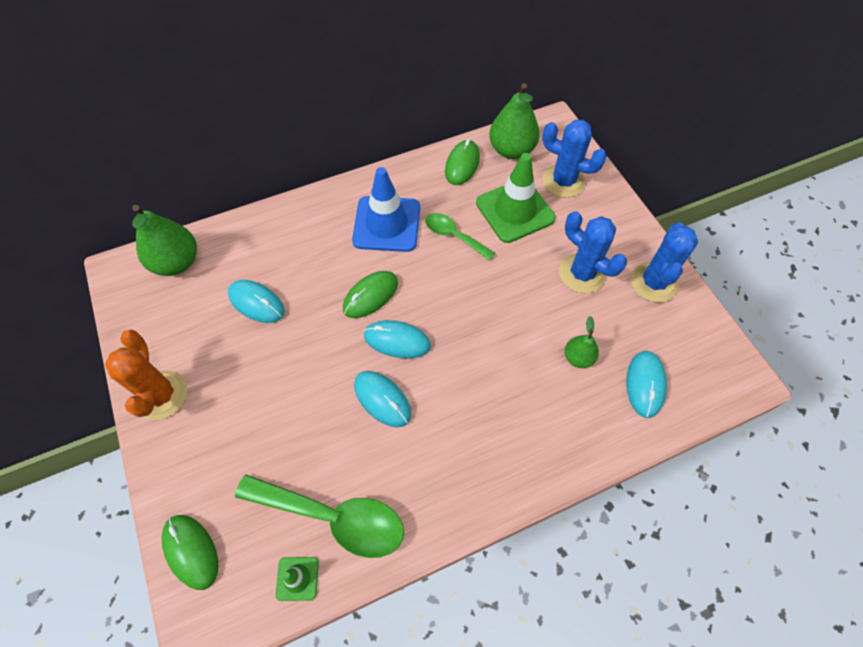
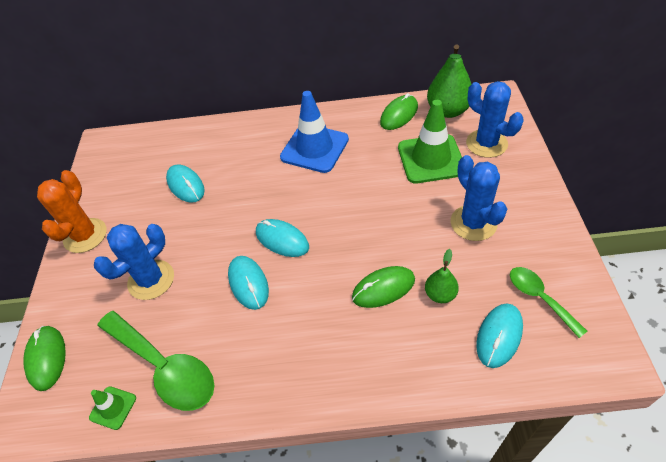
camera: 25 degrees right, 10 degrees down
(177, 262) = (143, 145): green pear -> none
(370, 296) = (276, 200): green mouse -> green mouse (383, 288)
(454, 236) = (367, 168): green spoon -> green spoon (540, 298)
(653, 282) = (544, 246): blue cactus -> blue cactus (151, 280)

